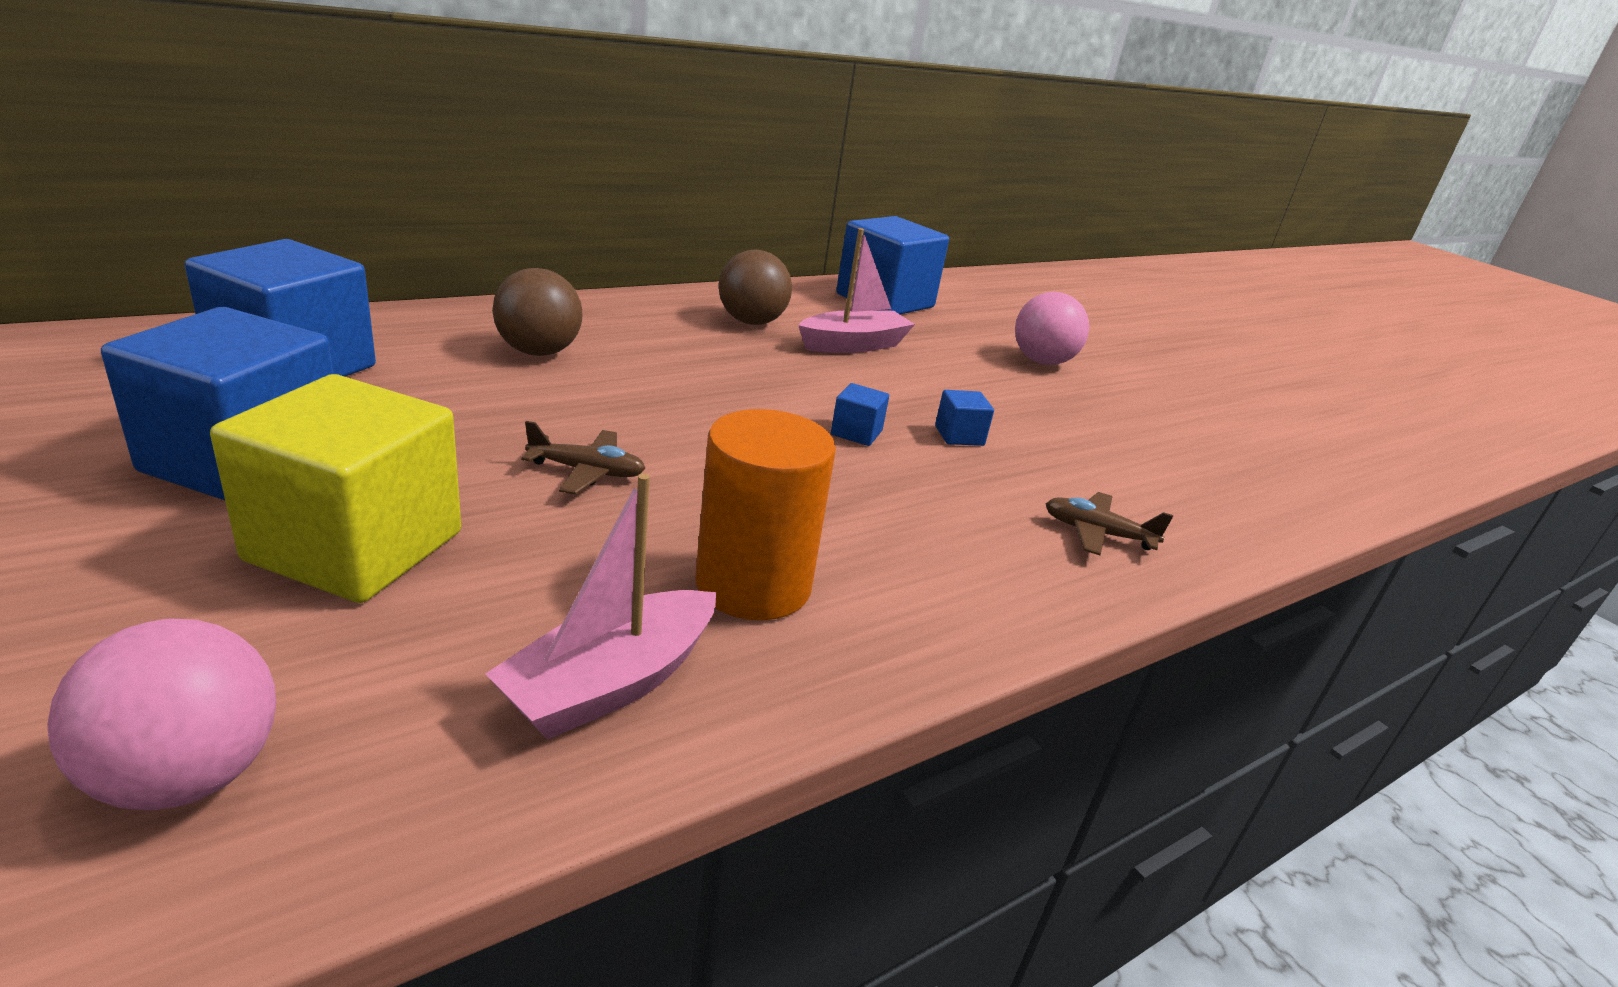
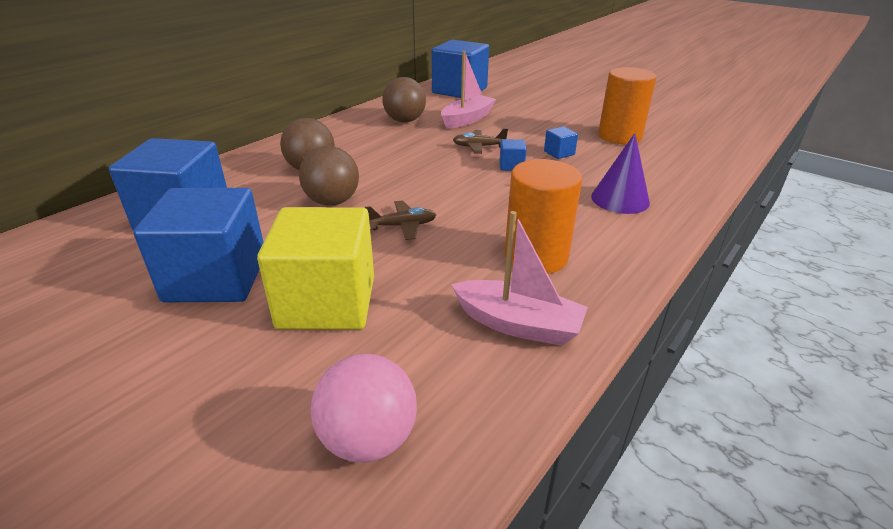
camera: 15 degrees left, 5 degrees up
(519, 405) = (332, 201): none -> brown ball
(610, 683) = (518, 324): pink boat -> pink boat turned 90 degrees counterclockwise
(996, 539) = (620, 199): none -> purple cone
(1042, 361) = (562, 103): pink ball -> none
(1096, 439) = (619, 136): none -> orange cylinder
(1097, 533) = (659, 183): brown plane -> brown plane (478, 147)

